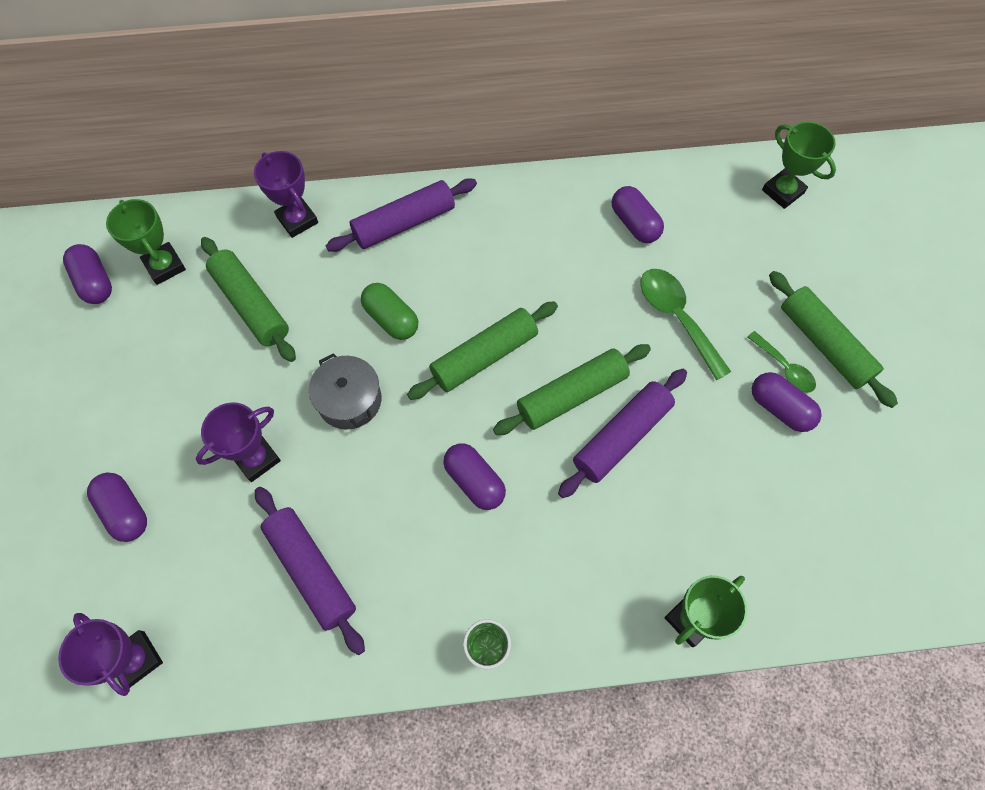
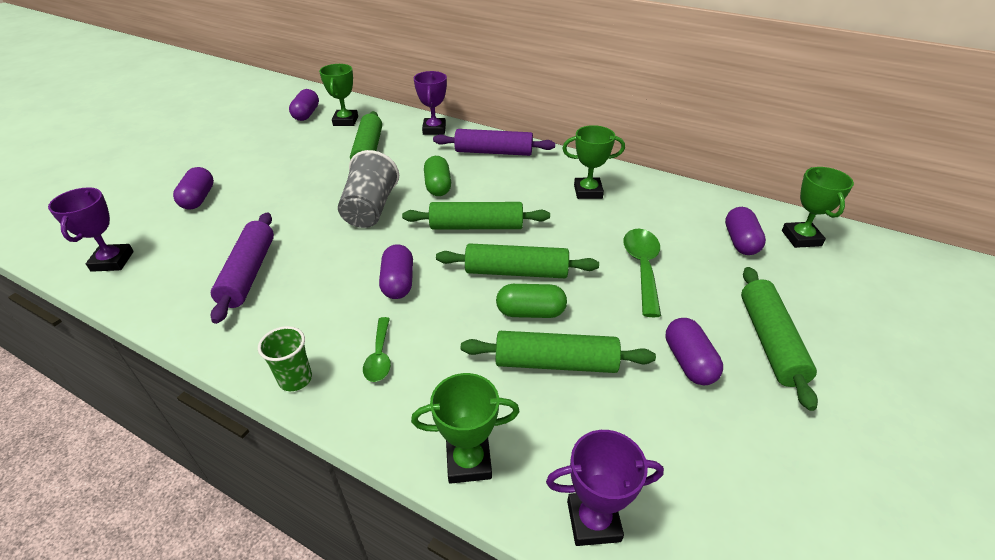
camera: 35 degrees right, 25 degrees down
(256, 458) = (288, 209): purple trophy -> purple trophy (593, 521)
(349, 400) = (370, 209): grey pot -> grey cup
(554, 234) = (588, 191): none -> green trophy
(622, 437) = (530, 312): purple rolling pin -> green capsule
(634, 224) = (654, 208): purple capsule -> purple capsule (740, 242)
(682, 479) = (555, 362): none -> green rolling pin
(784, 368) = (715, 338): green spoon -> green spoon (379, 356)

